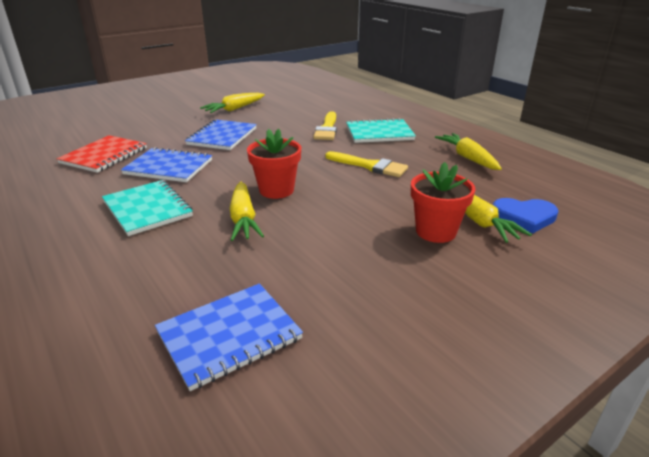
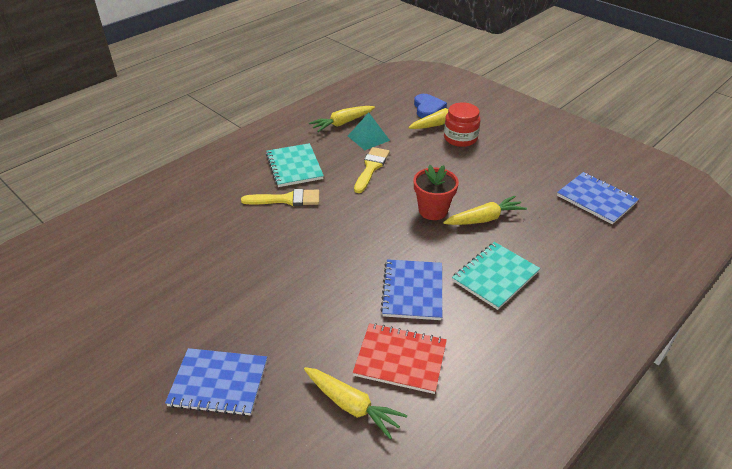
camera: 100 degrees left, 10 degrees up
(222, 136) = (322, 272): blue notebook -> blue notebook (218, 383)
(234, 109) = (222, 286): yellow carrot -> yellow carrot (352, 405)
(434, 169) = (368, 138): none -> turquoise pyramid
(436, 231) = (460, 138): red flower pot -> red jar

